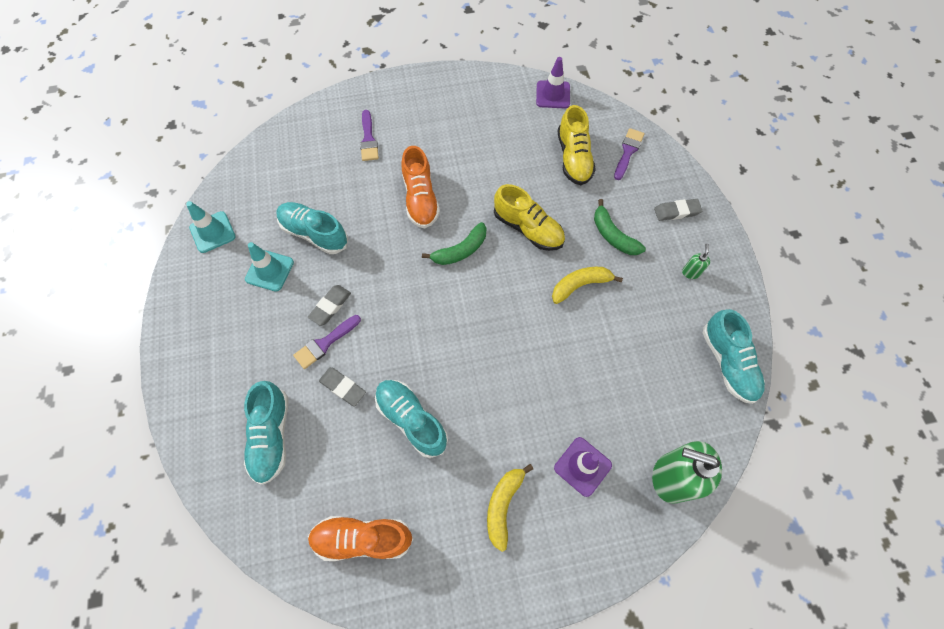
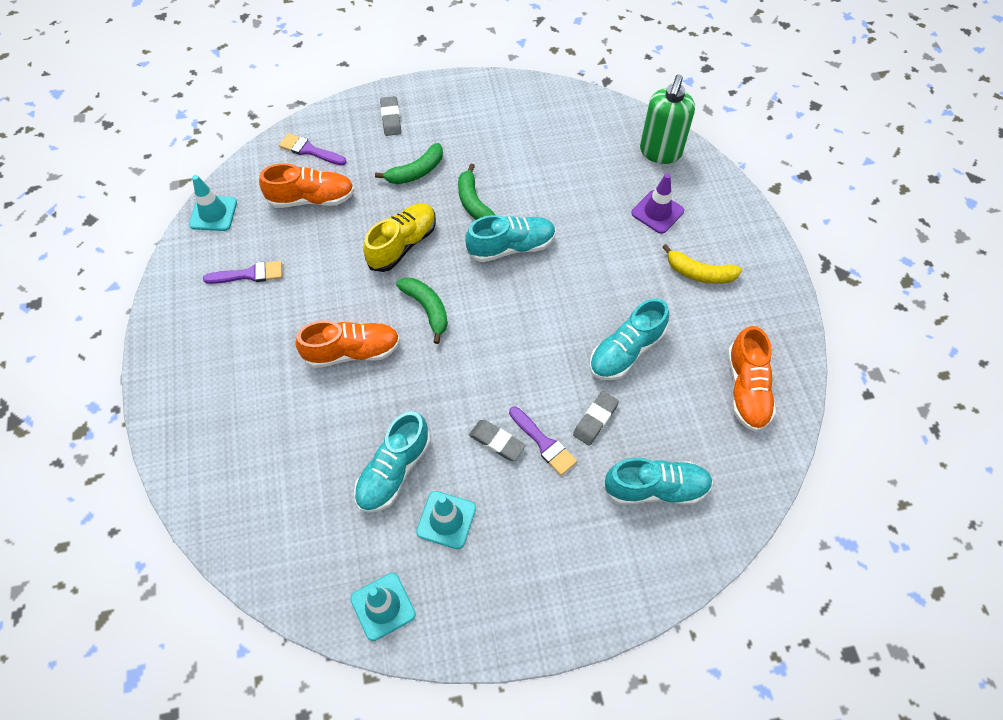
camera: 90 degrees left, 5 degrees down
(368, 139) = (250, 416): purple brush -> purple brush (249, 274)
(553, 95) = (213, 213): purple traffic cone -> turquoise traffic cone
(573, 158) = (311, 199): yellow shoe -> orange shoe
(580, 285) = (473, 203): yellow banana -> green banana
(690, 272) = (461, 116): green soap dispenser -> none
(728, 363) = (553, 101): turquoise shoe -> turquoise shoe (511, 247)

